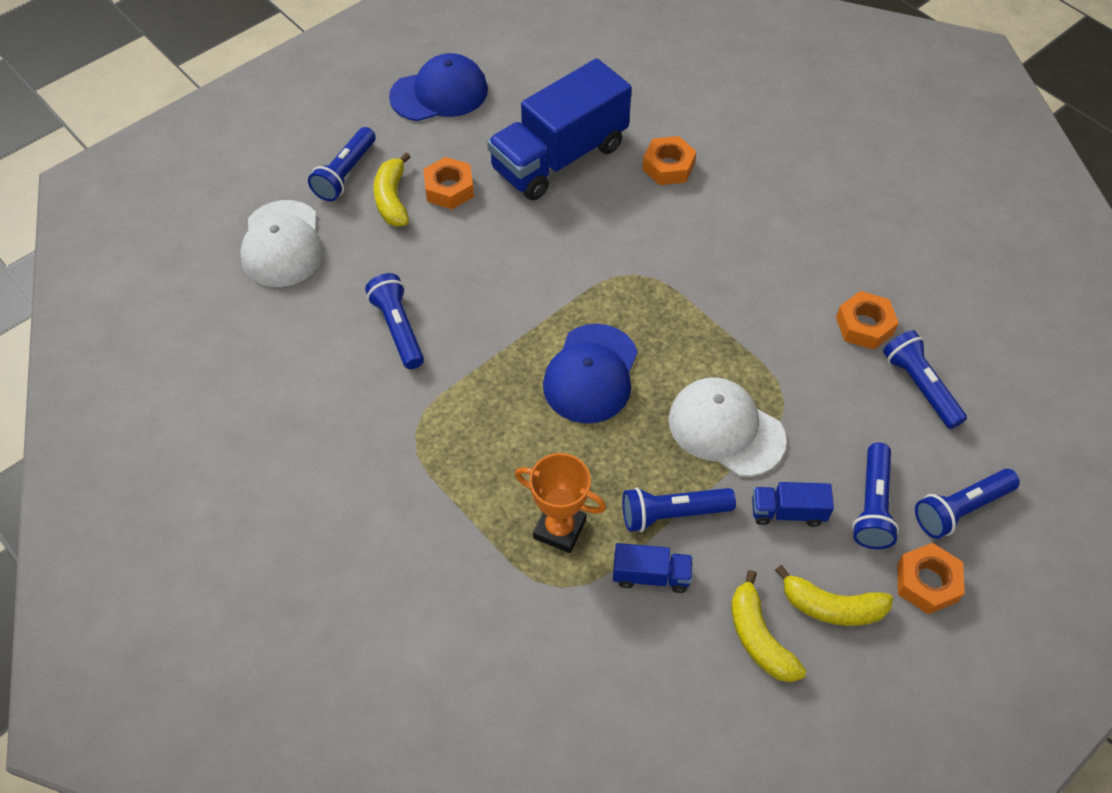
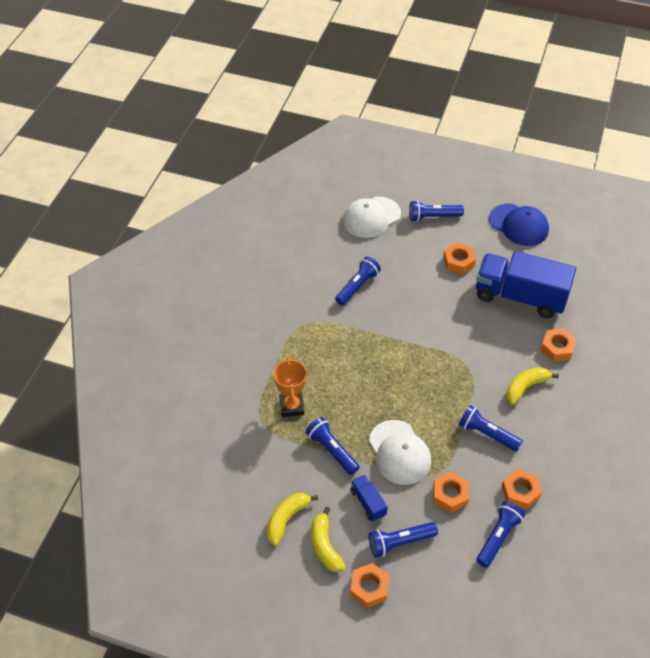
camera: 60 degrees right, 5 degrees down
(392, 199) = (433, 243): yellow banana -> yellow banana (525, 387)
(591, 374) = (390, 377): blue cap -> none
(651, 575) = (291, 456): blue truck -> none
(726, 429) = (399, 452): white cap -> white cap turned 150 degrees clockwise
(827, 405) = (450, 495): none -> orange nut
(960, 509) = (428, 589): blue flashlight -> blue flashlight (487, 434)

